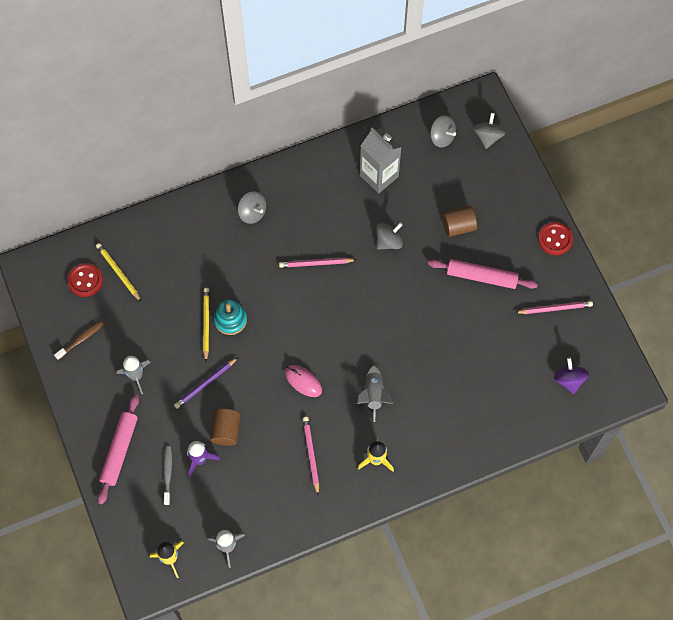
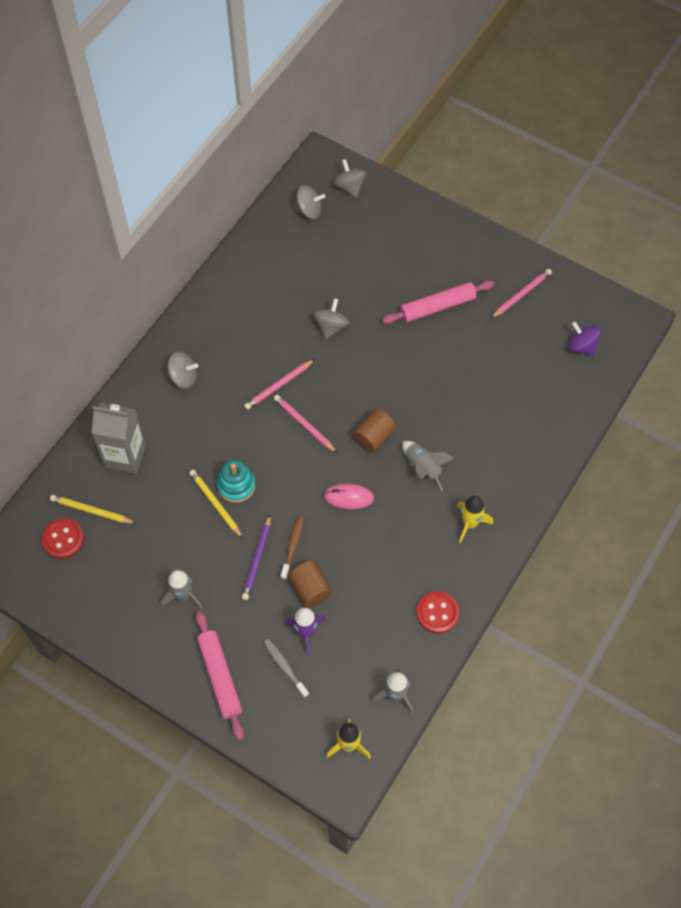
camera: 35 degrees left, 5 degrees down
(81, 339) = (100, 597): brown toothbrush -> brown toothbrush (292, 546)
(311, 454) = (407, 558): pink pencil -> pink pencil (304, 424)
(379, 176) = (277, 276): grey carton -> grey carton (125, 456)
(458, 226) = (383, 276): brown cylinder -> brown cylinder (373, 437)
(555, 239) = (475, 237): red button -> red button (437, 613)

